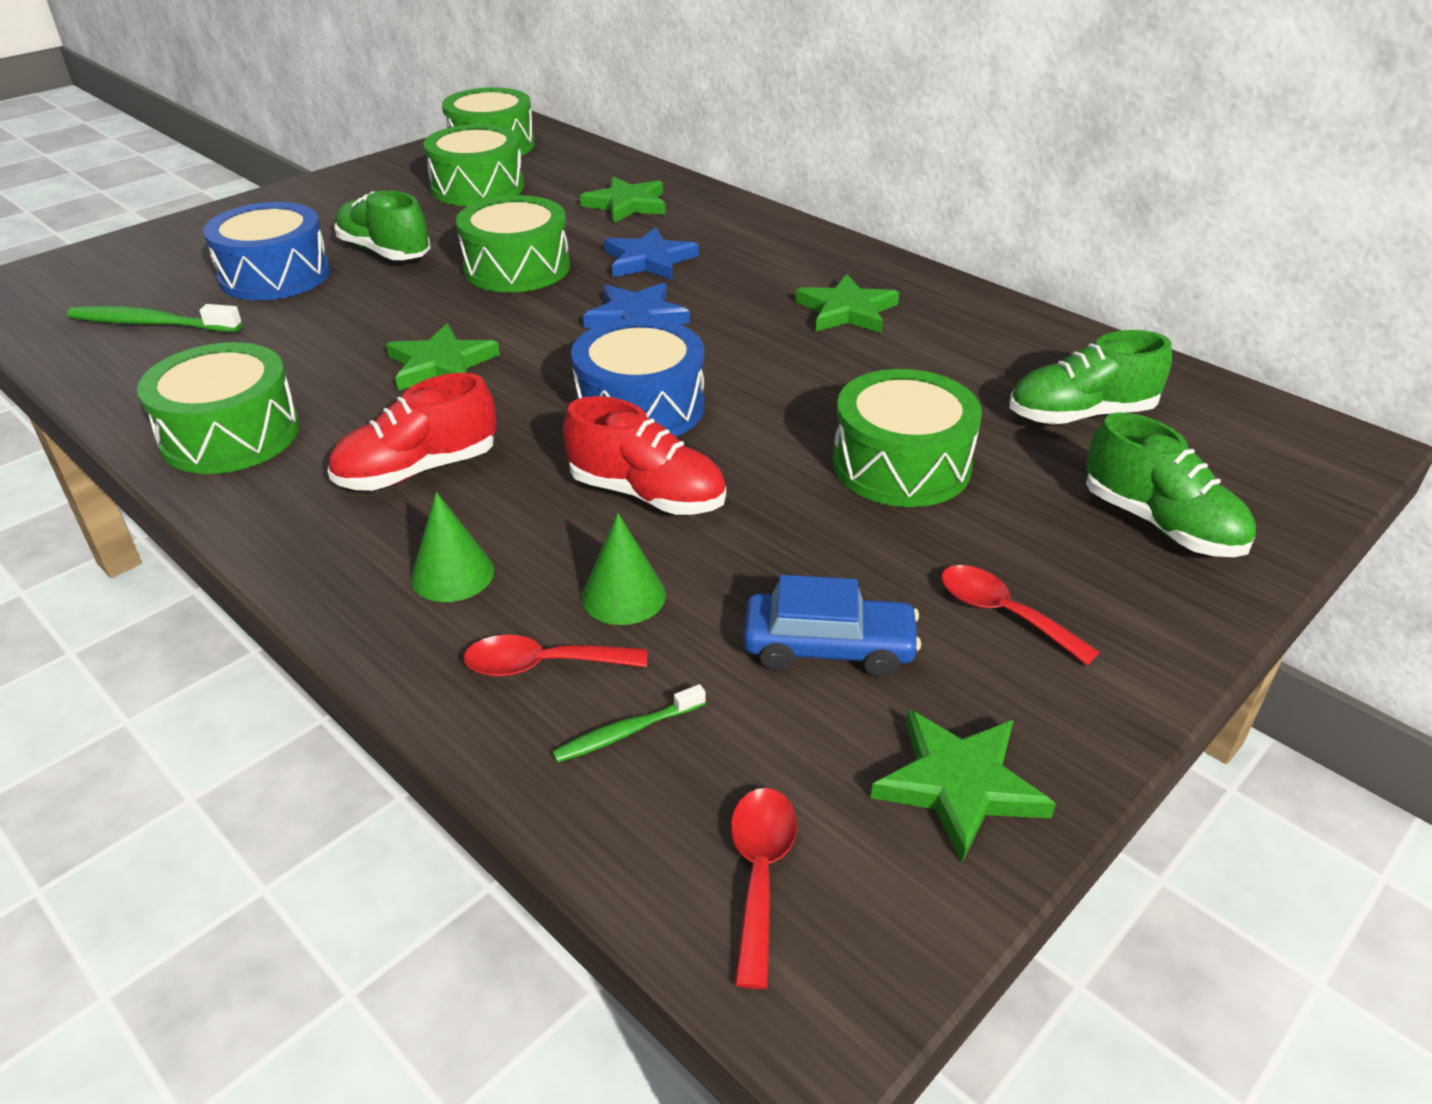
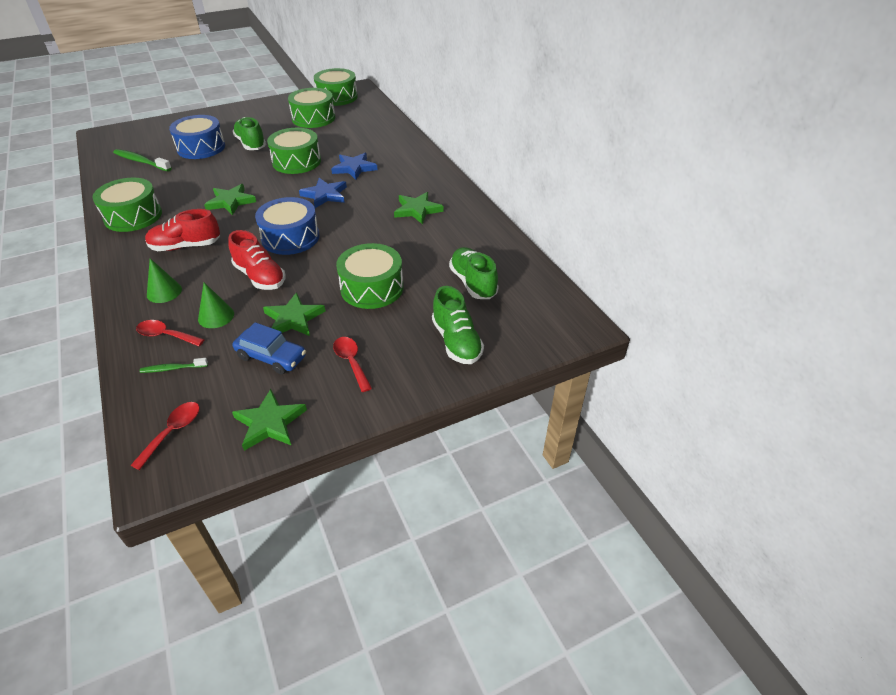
camera: 20 degrees right, 5 degrees up
(627, 204) = (369, 138): green star -> green star (293, 318)
(1080, 415) = (473, 283): green shoe -> green shoe turned 60 degrees clockwise

